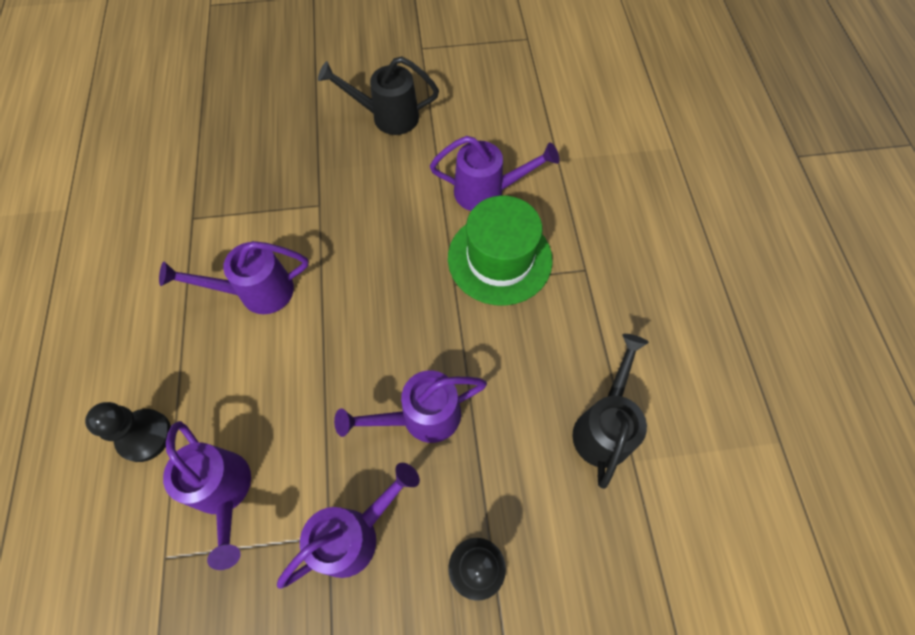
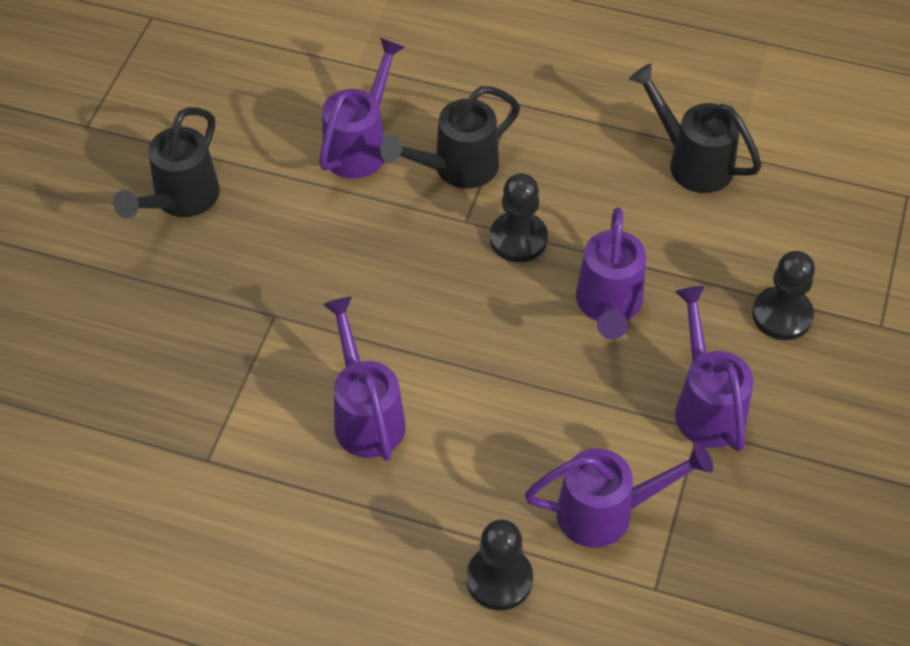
camera: 65 degrees left, 10 degrees down
(257, 292) = (366, 415): purple watering can -> purple watering can turned 150 degrees clockwise
(455, 326) = (518, 239): none -> black pawn
(499, 258) = (457, 168): green hat -> black watering can

